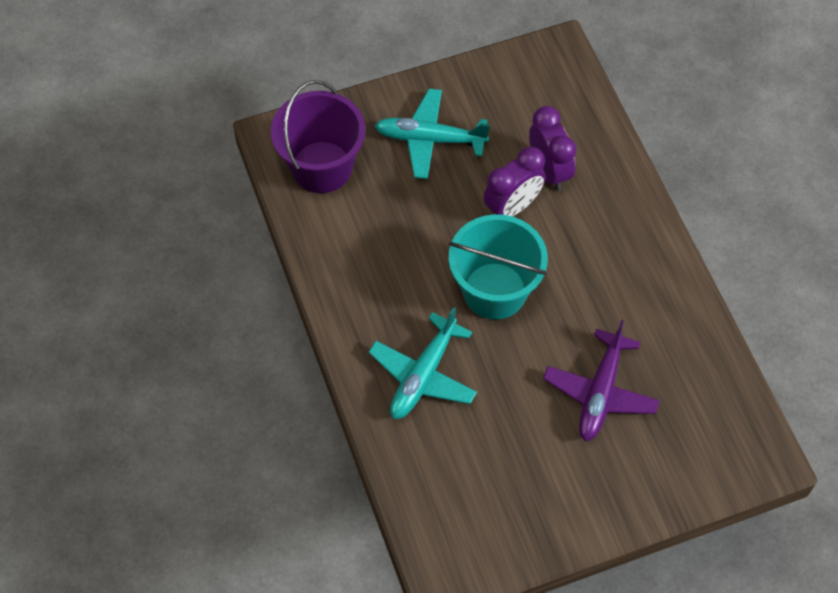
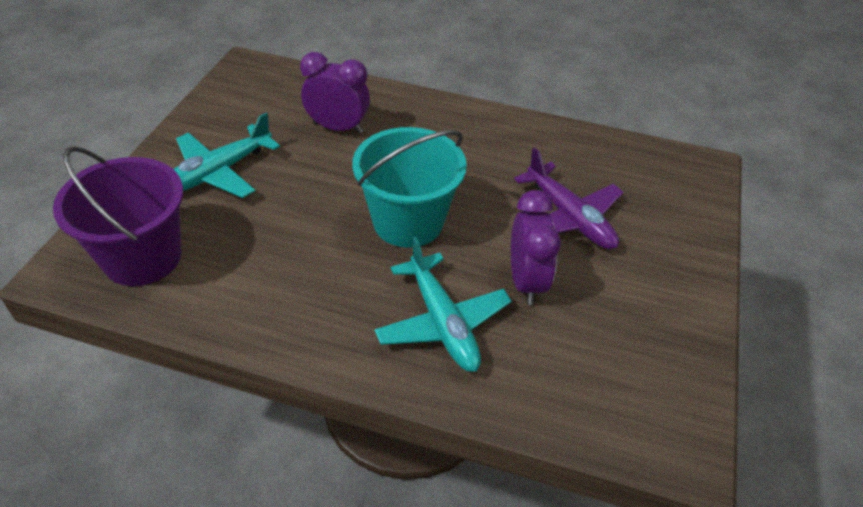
camera: 55 degrees left, 15 degrees down
(512, 207) = (343, 165): purple clock -> purple clock (526, 282)

